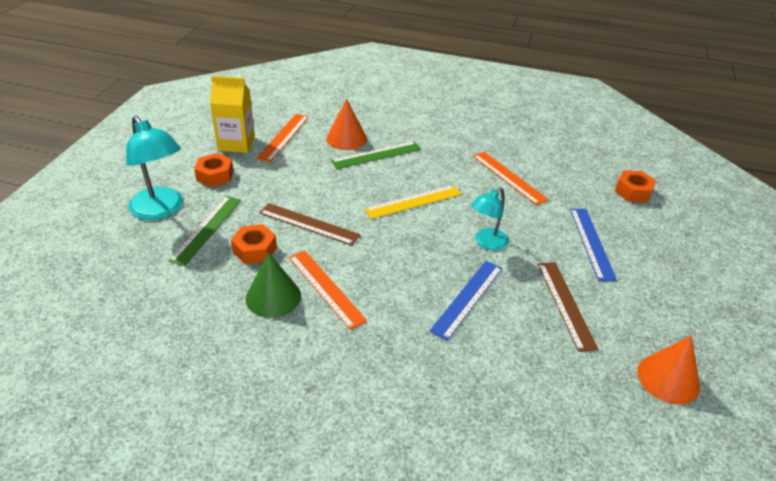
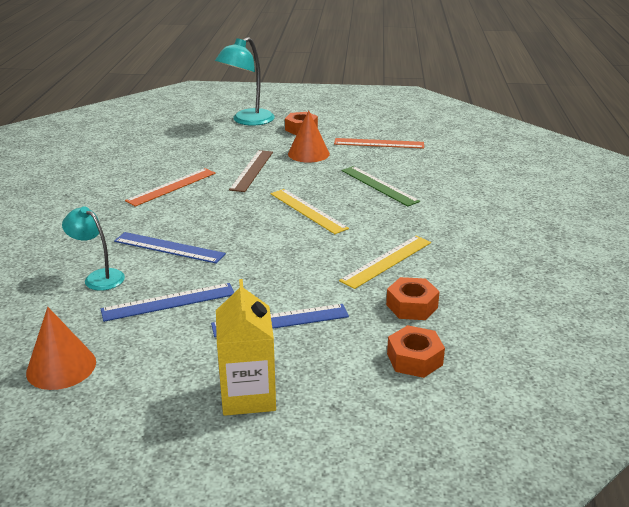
camera: 80 degrees right, 10 degrees down
(206, 229) = (230, 137): green ruler -> none
(236, 143) = (353, 128): yellow carton -> yellow carton (248, 396)
(255, 250) = (211, 156): orange nut -> orange nut (412, 306)
(273, 297) = (158, 170): green cone -> none
(346, 138) = (398, 169): orange cone -> orange cone (308, 153)
(486, 243) = (255, 253): turquoise lamp -> turquoise lamp (98, 277)
(508, 177) = (386, 261): orange ruler -> yellow ruler
(565, 304) = (168, 302): brown ruler -> blue ruler

